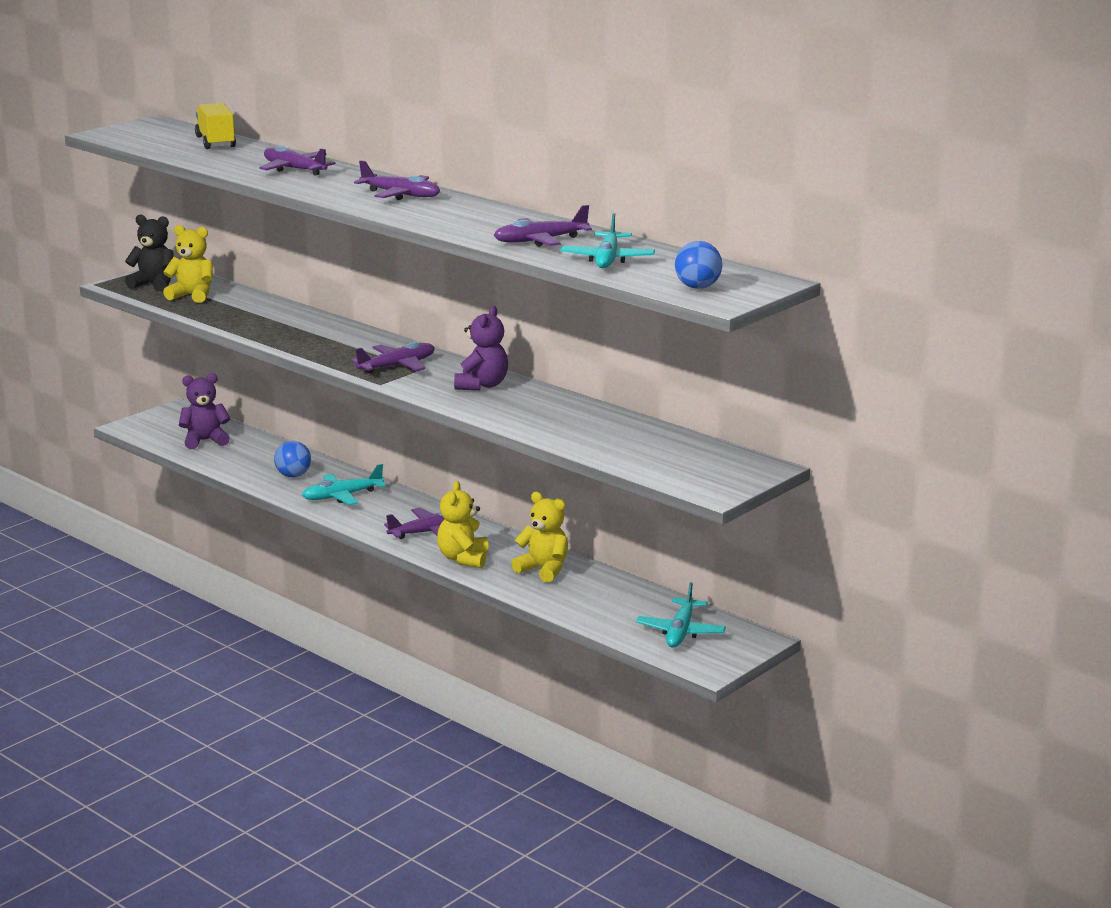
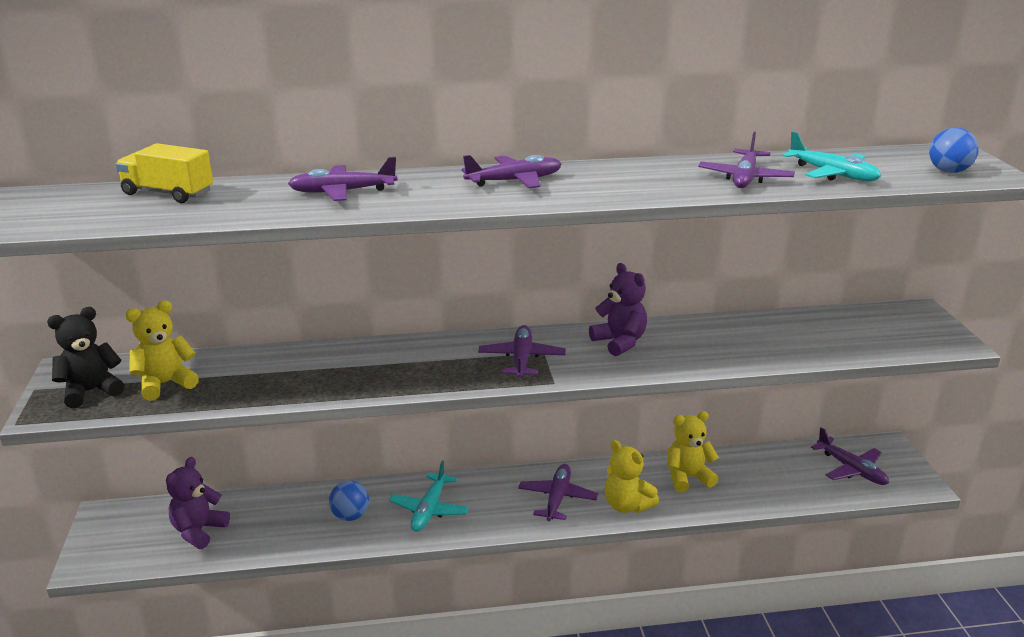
camera: 50 degrees left, 5 degrees up
(681, 631) = (851, 469): turquoise plane -> purple plane

